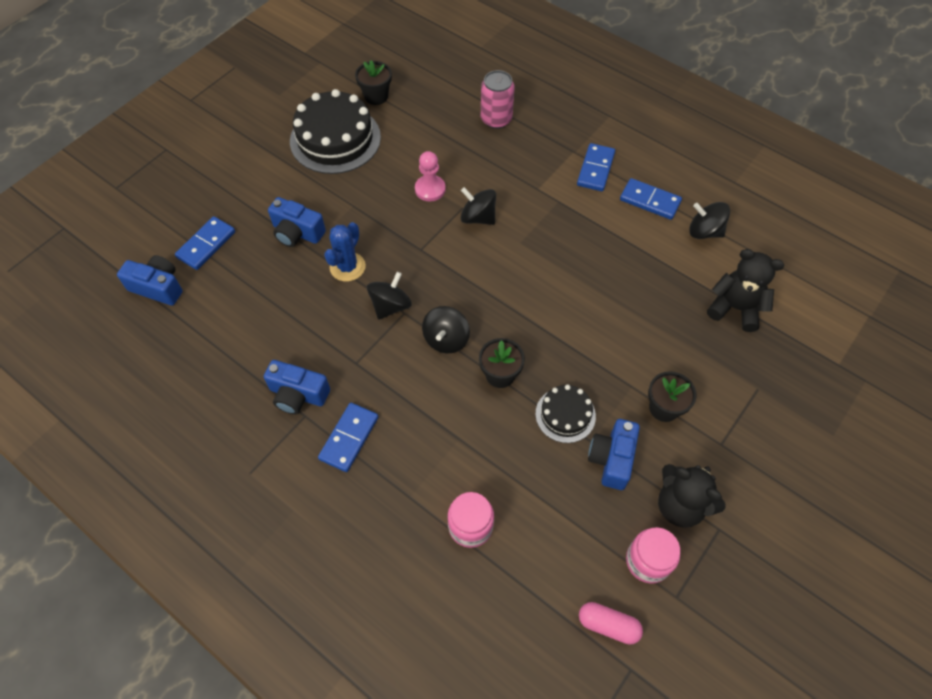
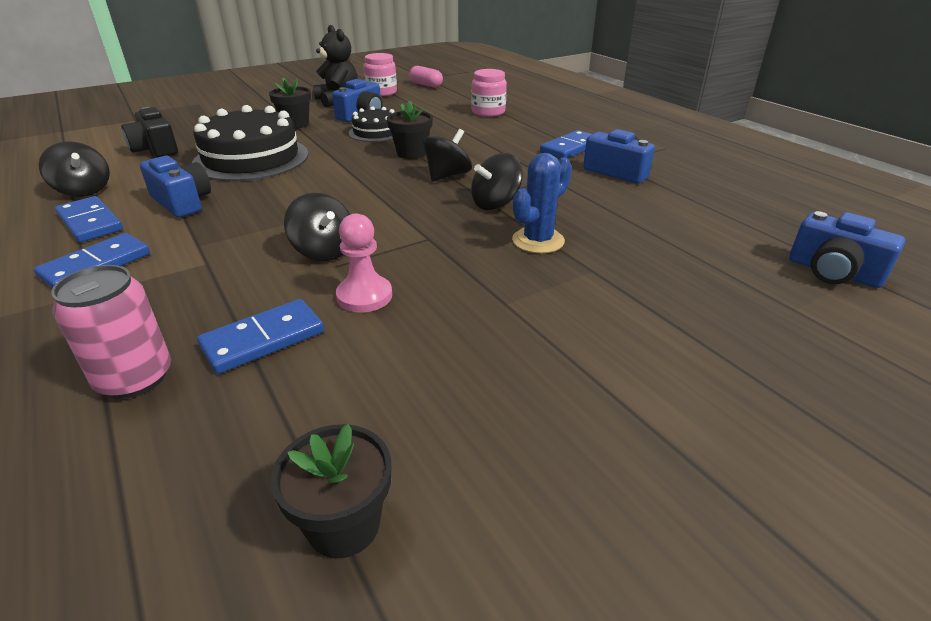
camera: 160 degrees left, 25 degrees down
(206, 245) = (771, 304): blue domino -> blue domino (263, 339)
(297, 232) = (609, 289): blue camera -> blue camera (182, 202)
(335, 139) = (501, 428): black cake -> black cake (251, 158)
(735, 308) = (155, 149): black teddy bear -> black camera

